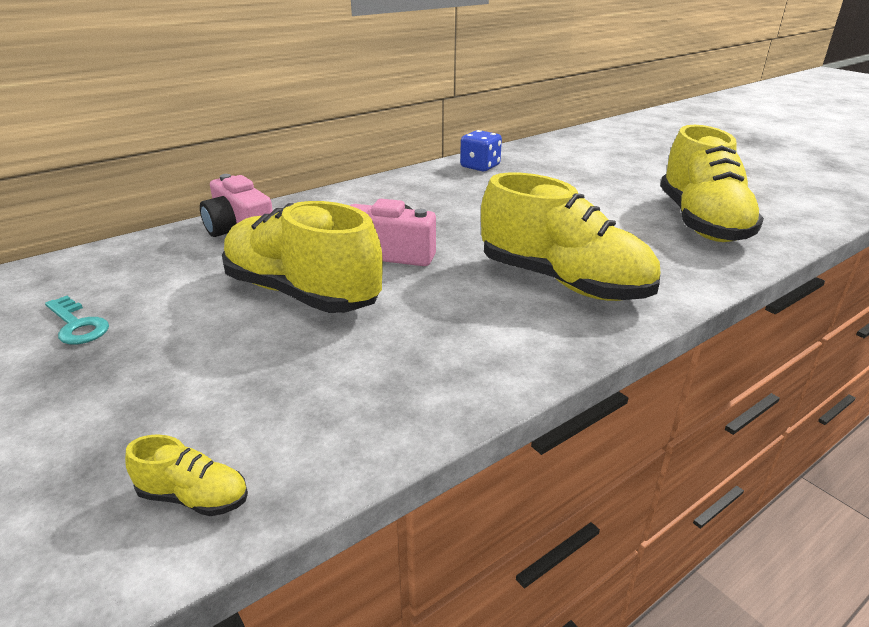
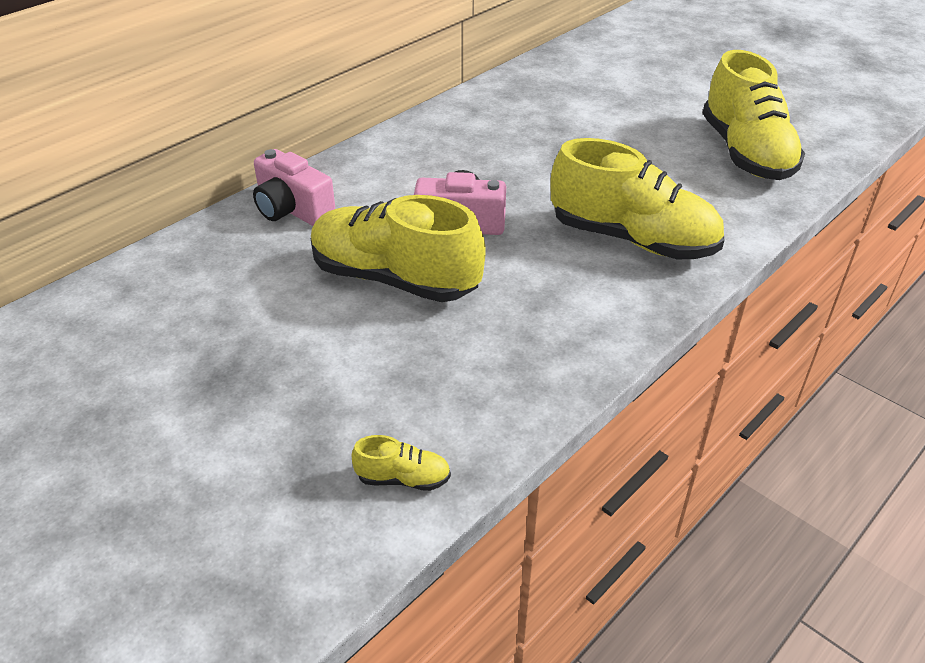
camera: 10 degrees left, 10 degrees up
(77, 325) = (198, 338): turquoise key -> none
(480, 166) = (507, 94): blue dice -> none

